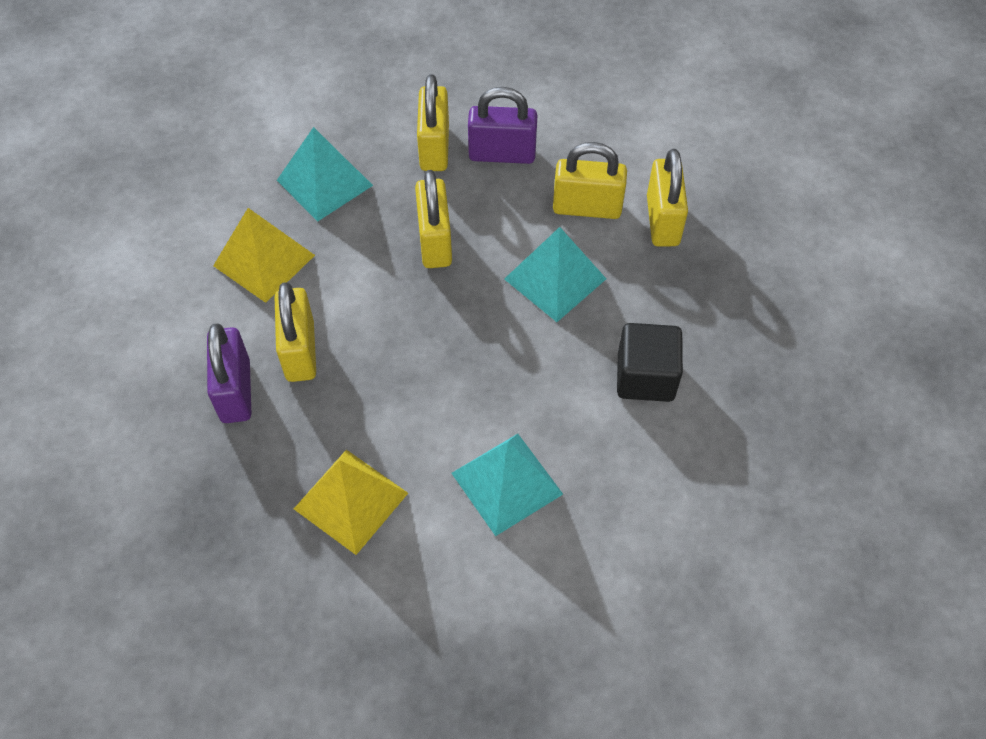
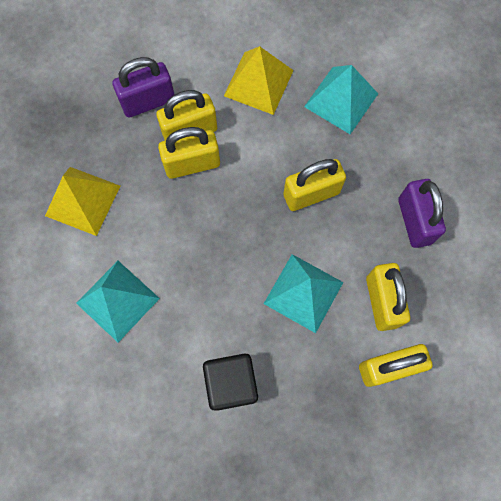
camera: 75 degrees right, 15 degrees up
(434, 148) = (402, 168): yellow padlock -> yellow padlock (192, 164)

